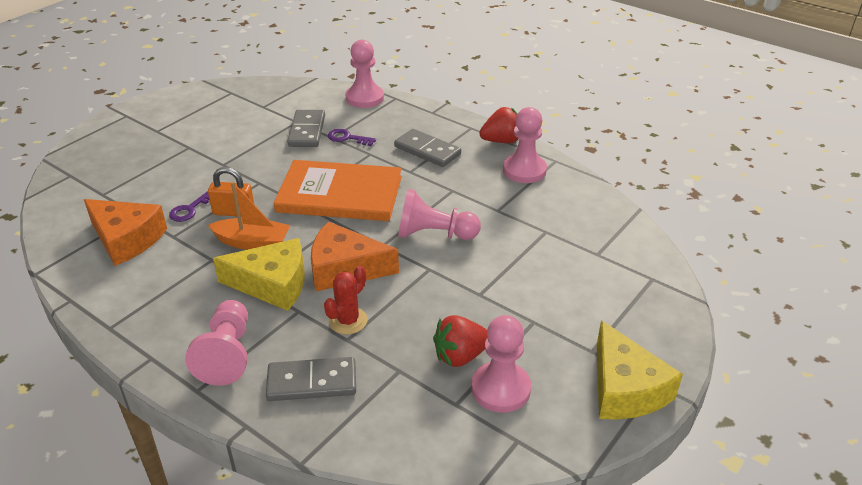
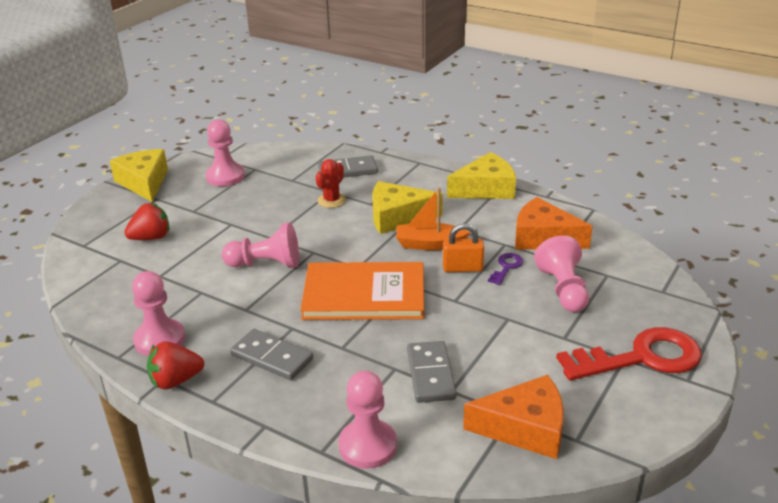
camera: 175 degrees right, 5 degrees down
(136, 321) = (485, 189): none -> yellow cheese
(144, 130) = (641, 358): none -> red key
(227, 354) = (410, 178): pink pawn -> pink pawn (563, 289)
(345, 269) = (342, 231): orange cheese -> orange cheese (525, 428)
(347, 138) = (374, 368): purple key -> none
(460, 356) = (250, 189): red strawberry -> red strawberry (151, 238)

